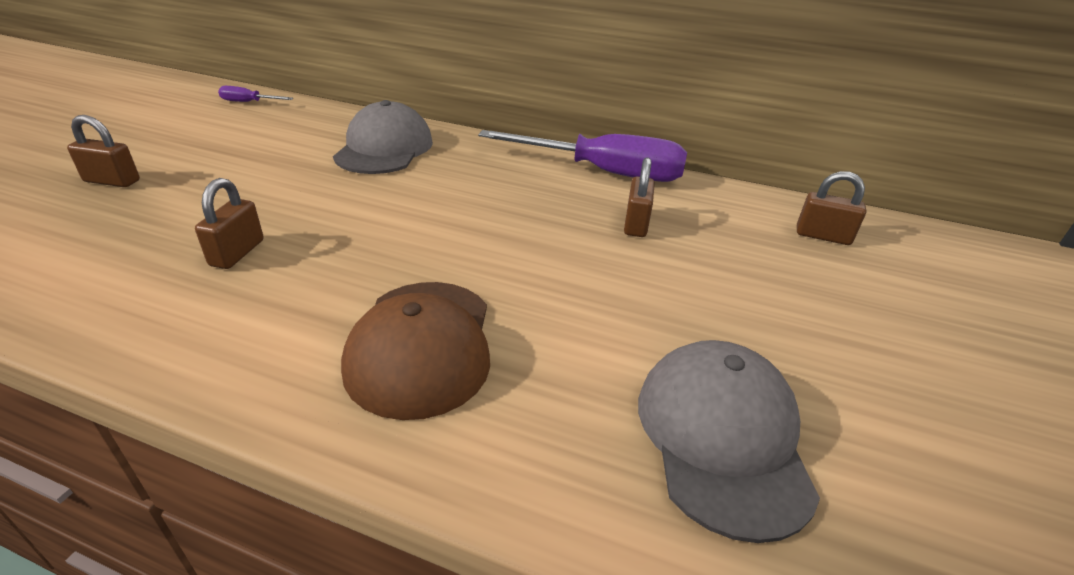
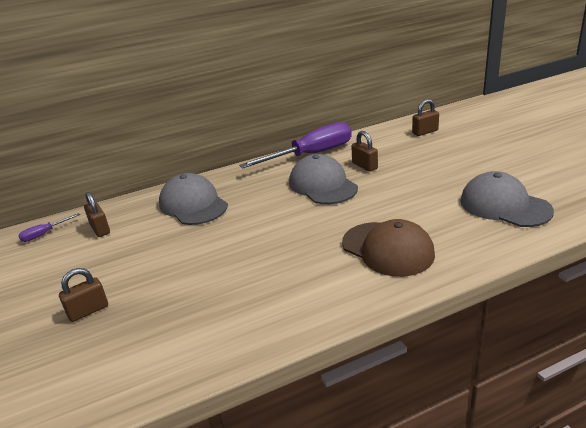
camera: 40 degrees left, 5 degrees down
(237, 253) = (246, 280): brown padlock -> brown padlock (100, 229)
(537, 212) = (322, 185): none -> grey cap

